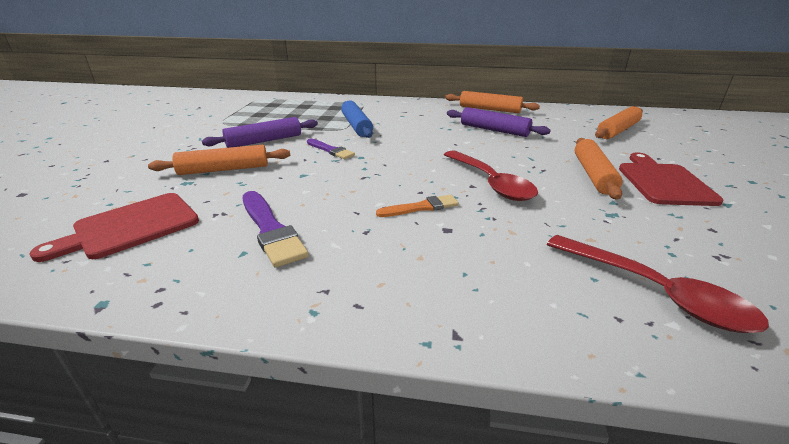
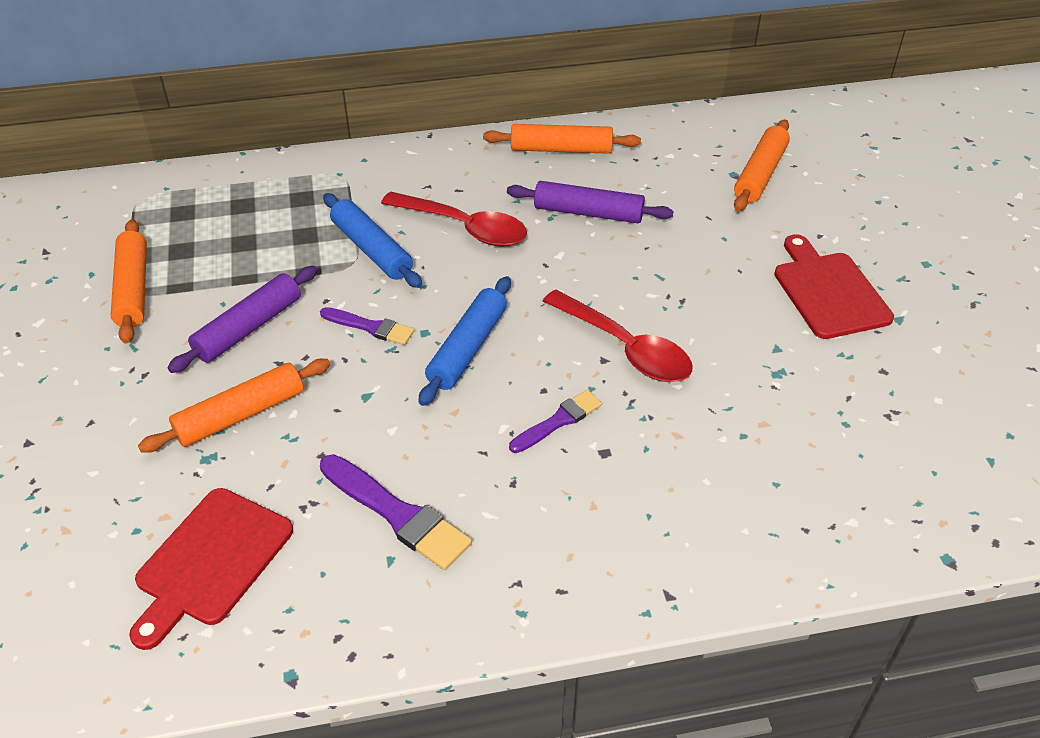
camera: 20 degrees left, 15 degrees up
(382, 167) = (467, 348): none -> blue rolling pin
(421, 207) = (558, 421): orange brush -> purple brush
(593, 175) = (745, 296): orange rolling pin -> orange rolling pin (133, 289)
(655, 292) = (834, 486): red spoon -> red spoon (464, 227)

